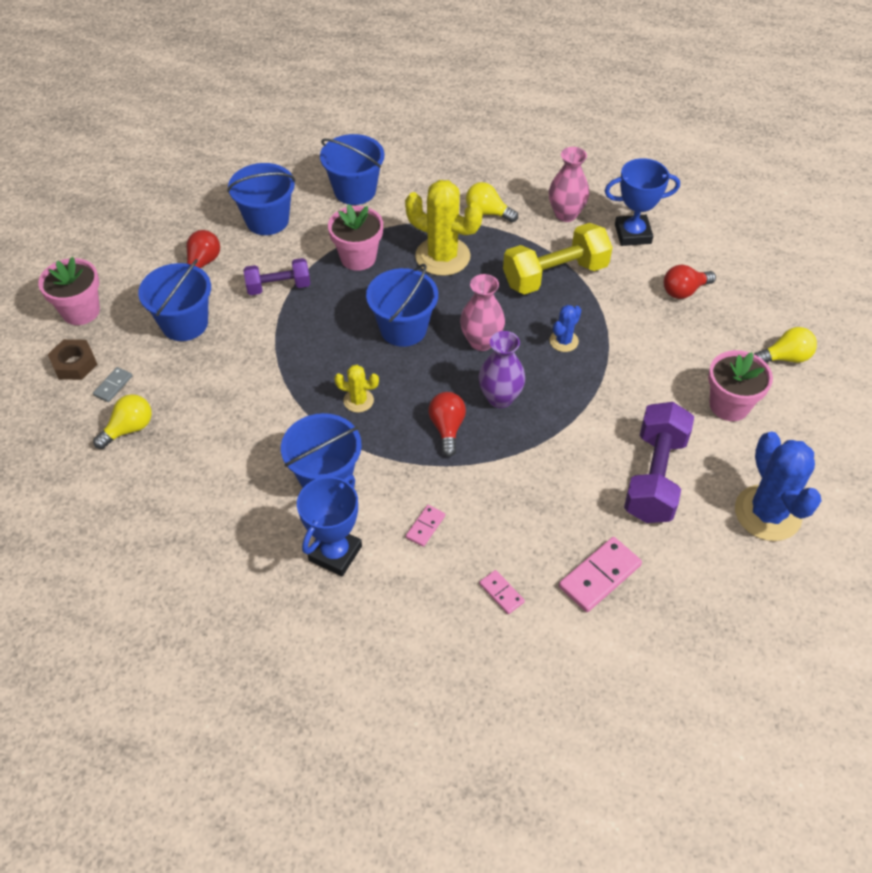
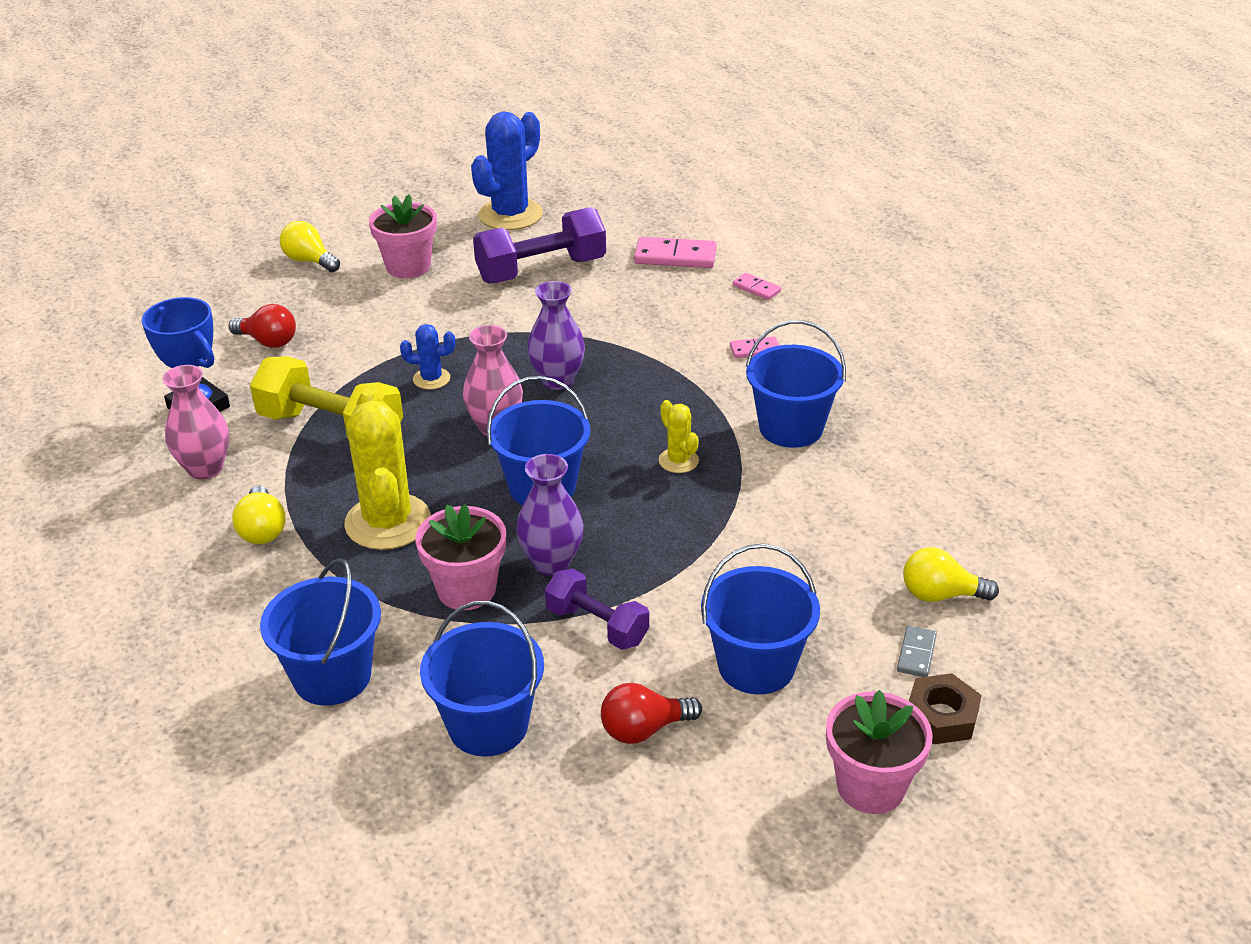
camera: 130 degrees left, 15 degrees down
(113, 386) = (916, 654): grey domino -> grey domino turned 60 degrees counterclockwise
(335, 553) = (850, 379): blue trophy -> none
(340, 297) = (551, 562): none -> purple vase
(447, 428) = (636, 391): red light bulb -> none
(501, 593) = (756, 288): pink domino -> pink domino turned 60 degrees counterclockwise

